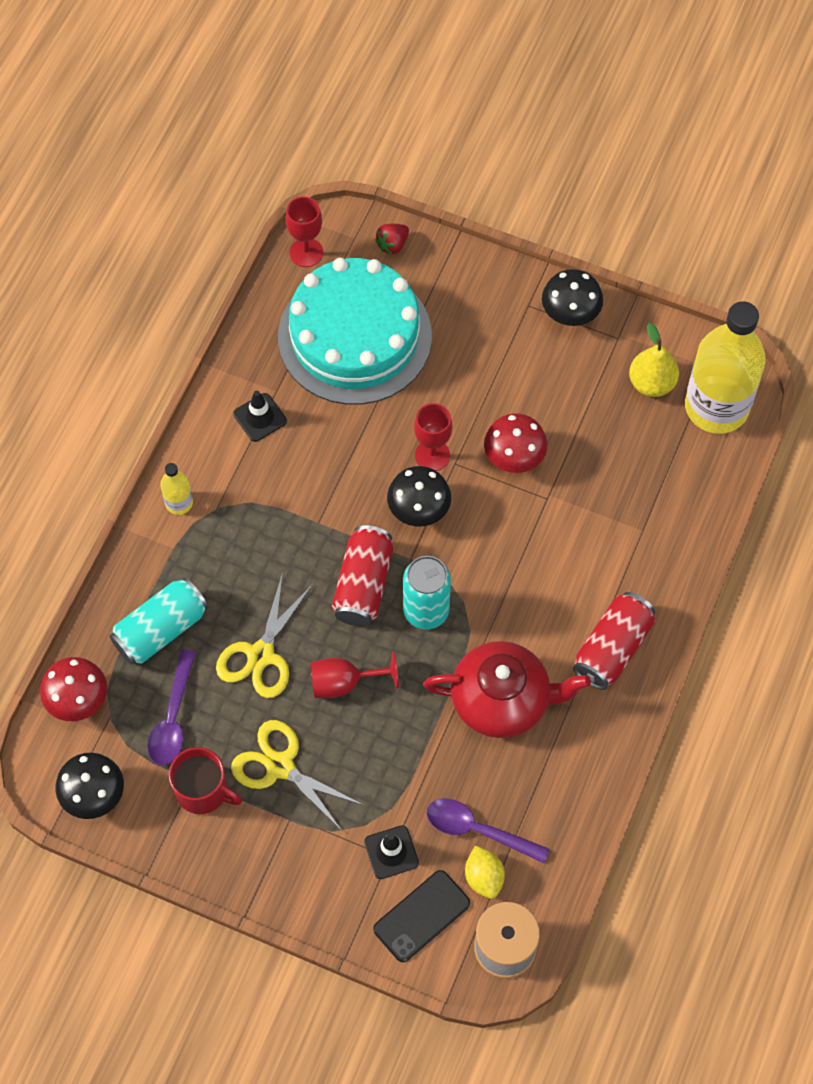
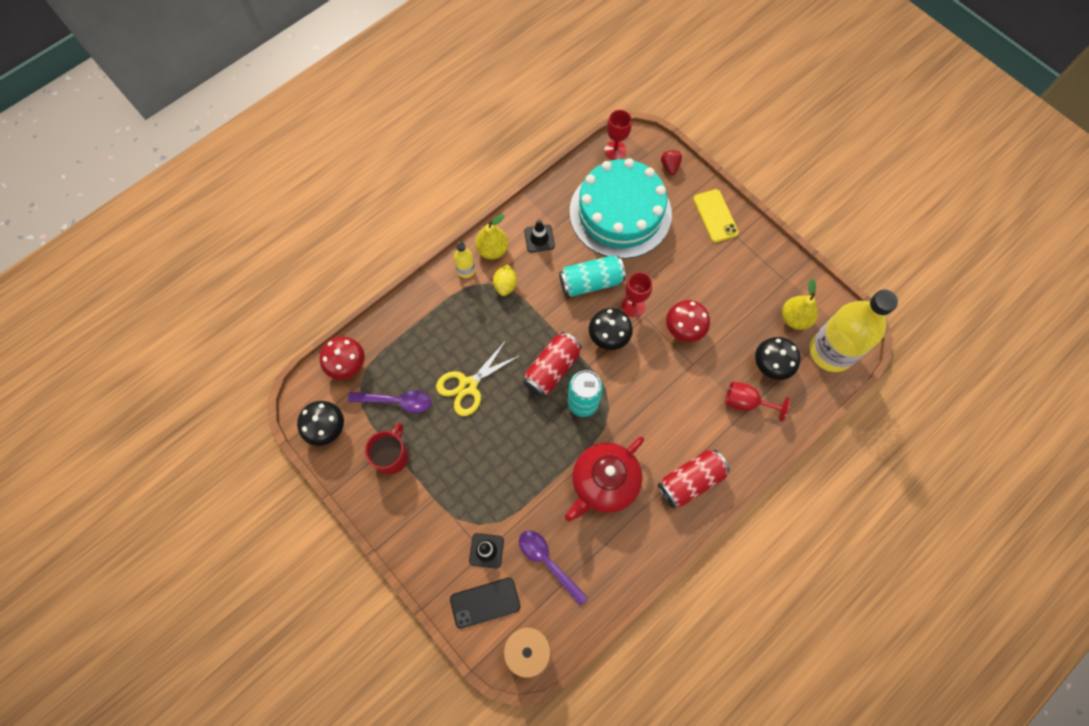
camera: 25 degrees right, 5 degrees up
(161, 629) = (417, 343): turquoise can -> turquoise can (591, 282)
(173, 718) = (396, 401): purple spoon -> purple spoon turned 120 degrees counterclockwise
(202, 460) = (492, 250): none -> yellow pear
(203, 791) = (392, 456): red mug -> red mug turned 120 degrees counterclockwise
(280, 766) = (445, 462): yellow scissors -> none
(344, 683) = (510, 426): red goblet -> red goblet (746, 402)
(392, 245) = (670, 166): red strawberry -> red strawberry turned 105 degrees clockwise
(484, 877) = (537, 596): yellow lemon -> yellow lemon (505, 285)
(485, 288) = (715, 216): none -> yellow phone
(502, 700) = (604, 483): red teapot -> red teapot turned 105 degrees clockwise
(570, 313) = (762, 253): black mushroom -> black mushroom (771, 365)

